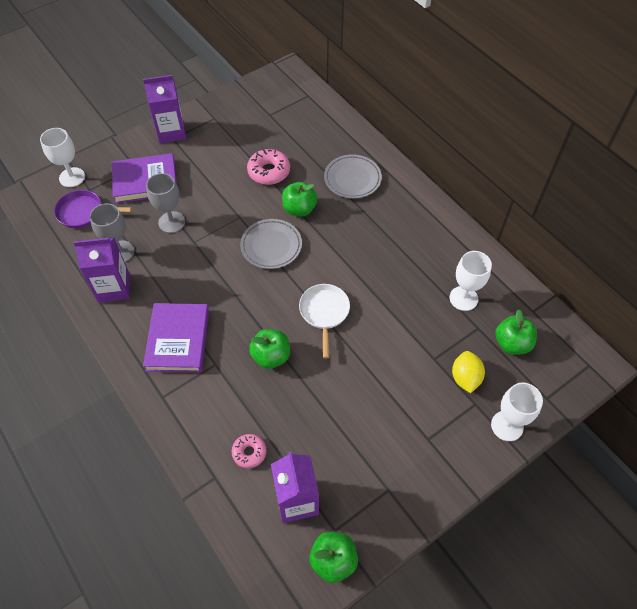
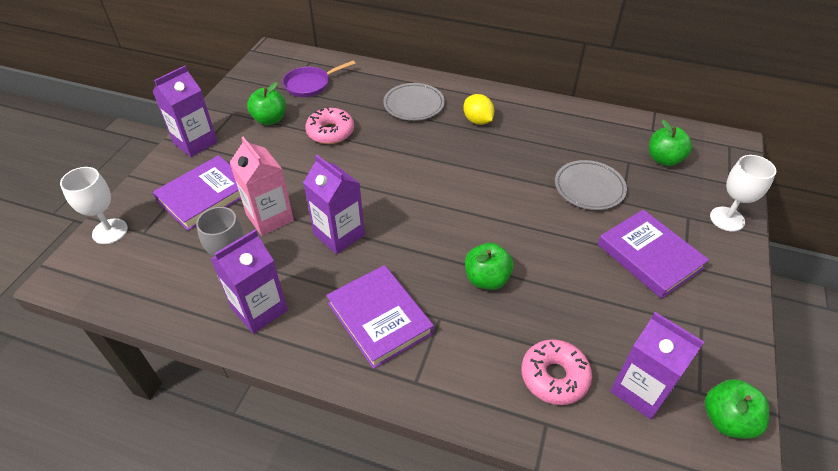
camera: 35 degrees left, 10 degrees down
(83, 212) = (155, 257): purple pan -> purple pan (310, 84)
(171, 222) = (270, 217): grey goblet -> pink carton
(204, 262) = (339, 235): none -> purple carton
(249, 452) = (554, 376): pink donut -> pink donut, size x1.60
(271, 246) = (393, 189): grey plate -> grey plate (589, 188)
(299, 209) = (389, 148): green apple -> green apple (270, 119)
(324, 313) = (496, 216): white pan -> none
(407, 415) = (649, 256): none -> purple book
(463, 298) = (595, 147): white goblet -> none
(465, 378) = (660, 202): yellow lemon -> yellow lemon (477, 121)

